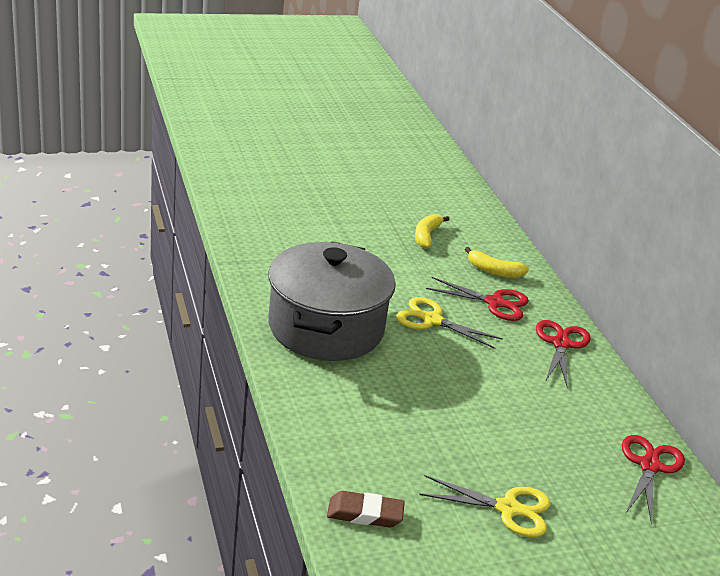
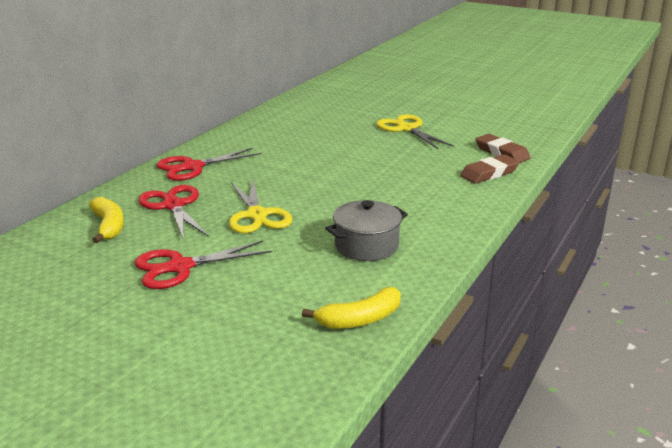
camera: 130 degrees left, 5 degrees down
(326, 328) = (366, 246): grey pot -> grey pot, size x0.46
(338, 465) = (489, 173): none -> brown eraser
(426, 236) = (83, 284): yellow banana -> yellow banana (360, 319)
(649, 466) = (287, 114): red scissors -> red scissors (180, 267)

